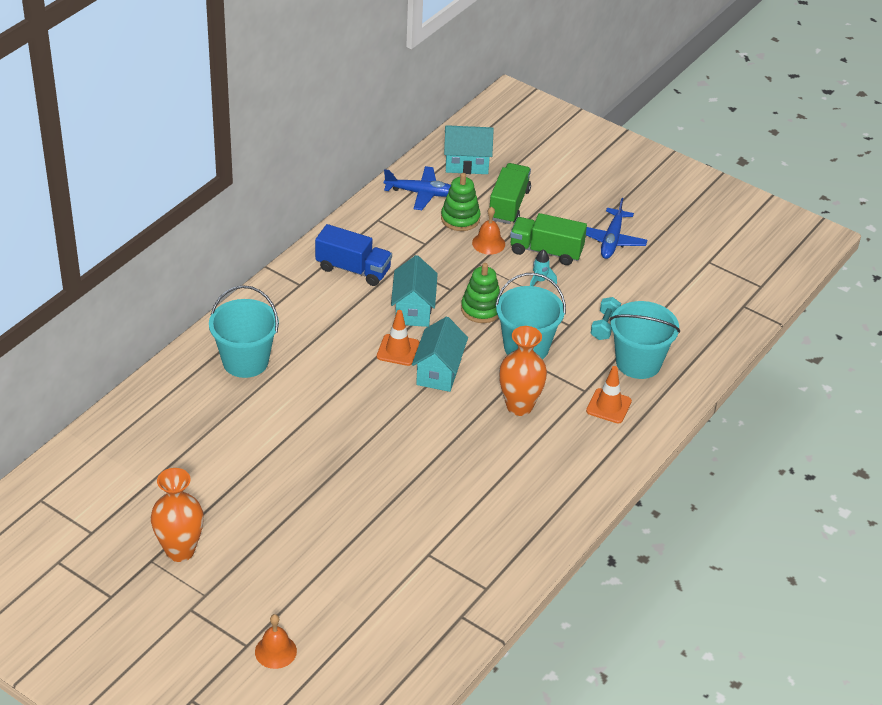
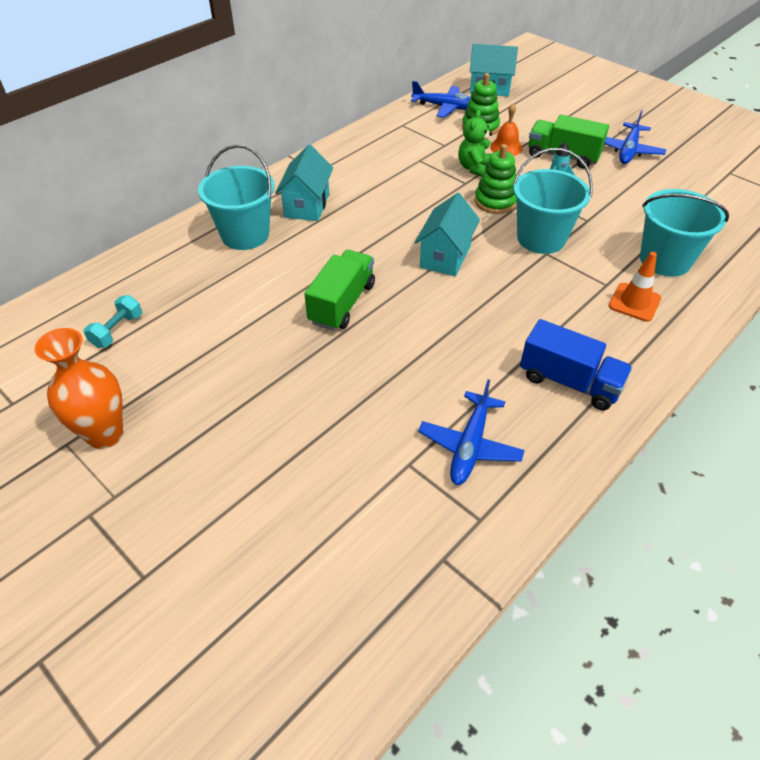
camera: 10 degrees right, 5 degrees up
(275, 651) = (179, 590): orange bell -> none
(353, 269) = (371, 162): blue truck -> blue truck (569, 382)
(398, 350) = (404, 233): orange traffic cone -> none
(413, 310) = (425, 198): turquoise house -> turquoise house (307, 205)
(458, 271) = (475, 168): none -> green teddy bear
(474, 536) = (470, 445): none -> blue plane
(509, 205) = (527, 119): green truck -> green truck (342, 303)
(519, 406) = (532, 296): orange vase -> none
(604, 326) = (625, 223): turquoise dumbbell -> turquoise dumbbell (117, 331)

